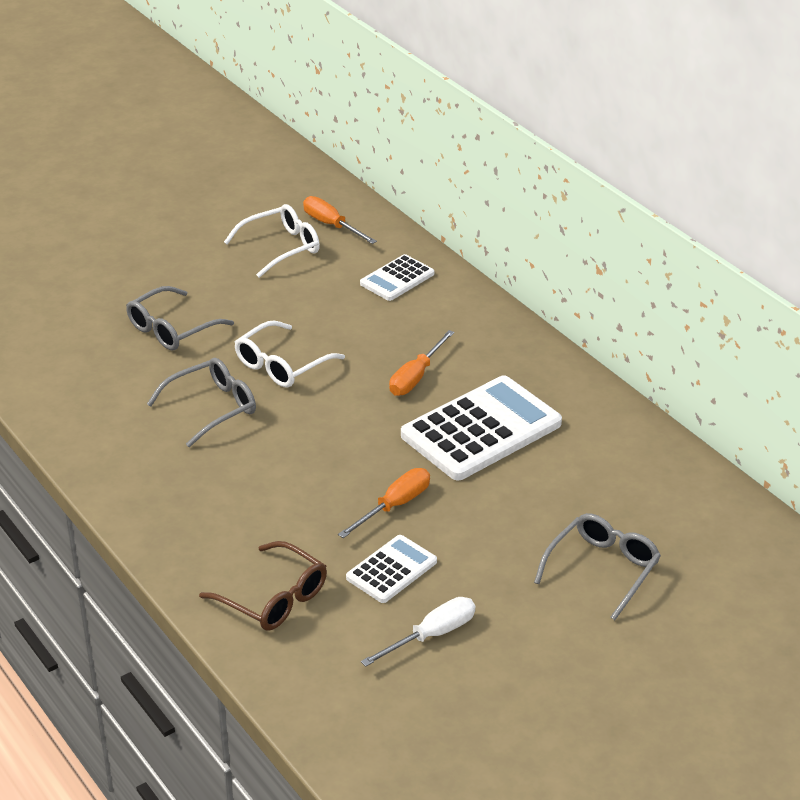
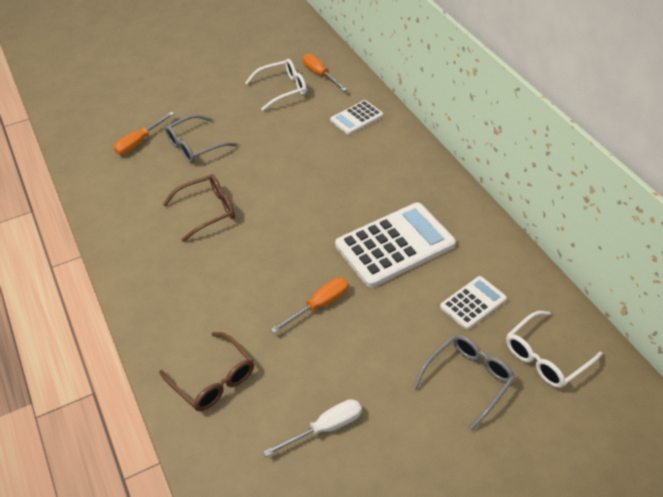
camera: 10 degrees right, 10 degrees up
(211, 408) = (207, 211): grey glasses -> brown glasses
(282, 365) = (263, 180): white glasses -> white glasses (546, 357)
(391, 570) = (306, 363): white calculator -> white calculator (473, 303)
(416, 377) = (355, 197): orange screwdriver -> orange screwdriver (139, 142)

